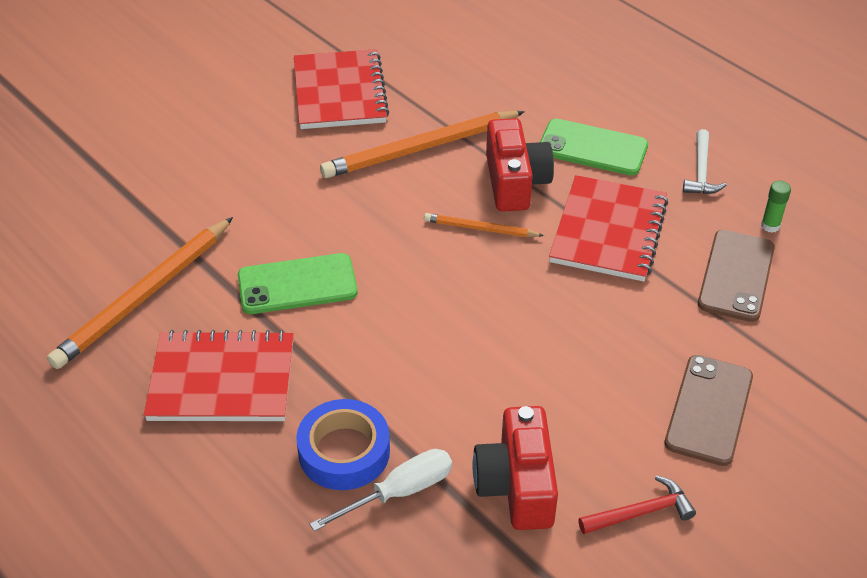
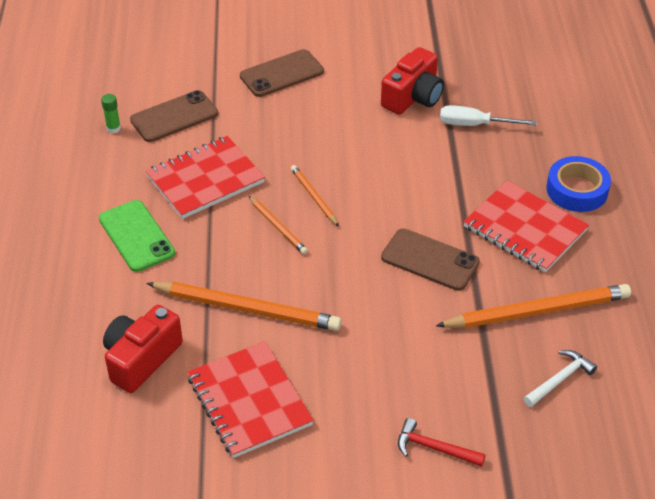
camera: 140 degrees left, 0 degrees up
(297, 284) = (430, 260): green phone -> brown phone
(339, 92) = (249, 401): red notebook -> red notebook turned 60 degrees counterclockwise
(344, 451) = (486, 156): blue tape -> blue tape (577, 190)
(482, 279) = (314, 197): none -> orange pencil
(515, 182) = (217, 244): red camera -> red camera (141, 359)
(641, 512) = (368, 58): red hammer -> red hammer (434, 448)
(701, 171) = (97, 180): white hammer -> white hammer (560, 379)

